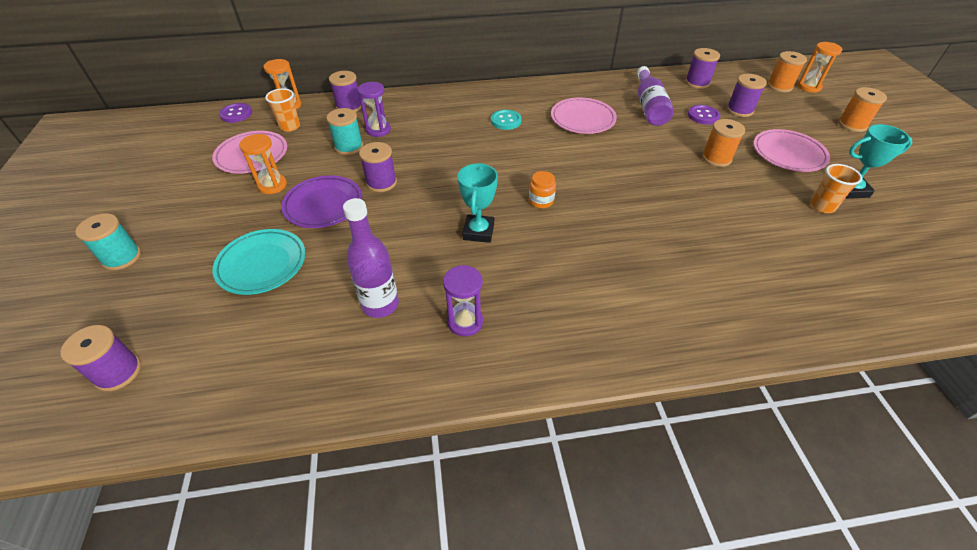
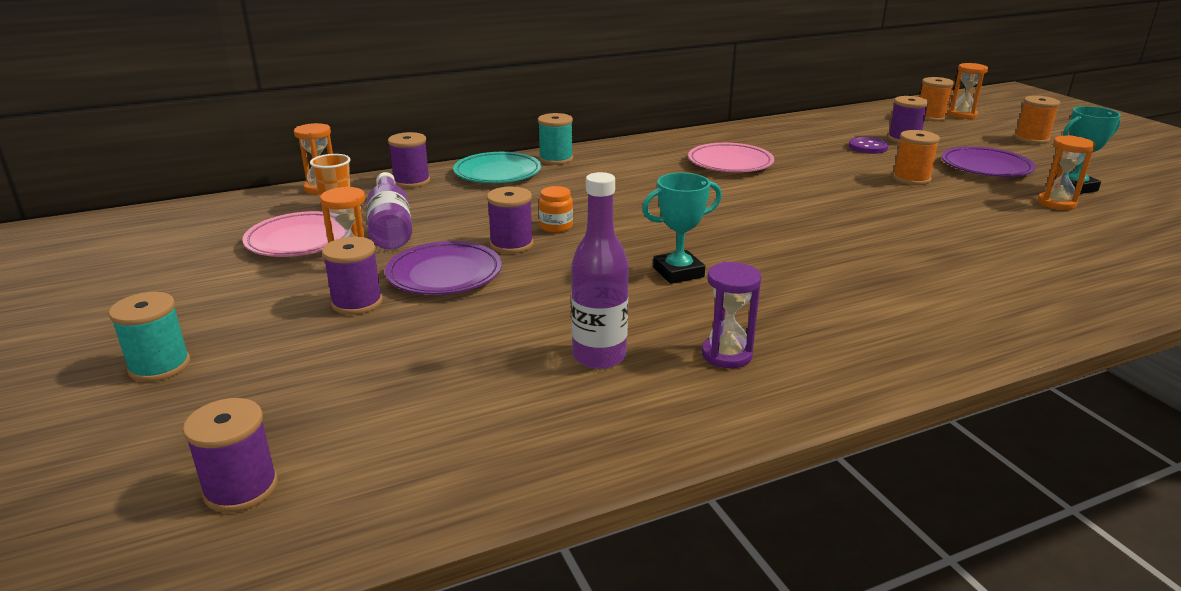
camera: 15 degrees left, 20 degrees down
(236, 114) = (245, 204): purple button -> none
(262, 264) = (395, 343): turquoise plate -> turquoise plate (497, 173)
(349, 147) = (439, 217): turquoise spool -> turquoise spool (556, 159)
(378, 130) = (469, 198): purple hourglass -> none
(478, 232) = (678, 272): turquoise trophy -> turquoise trophy turned 75 degrees clockwise
(506, 121) = (635, 173): turquoise button -> none
(541, 201) = (736, 236): orange jar -> orange jar (556, 226)
(649, 106) = (800, 145): purple bottle -> purple bottle (390, 226)
(697, 83) = (838, 122): purple spool -> purple spool (357, 303)
(788, 154) = (986, 167): pink plate -> purple plate
(822, 206) = (1056, 203): orange cup -> orange hourglass

